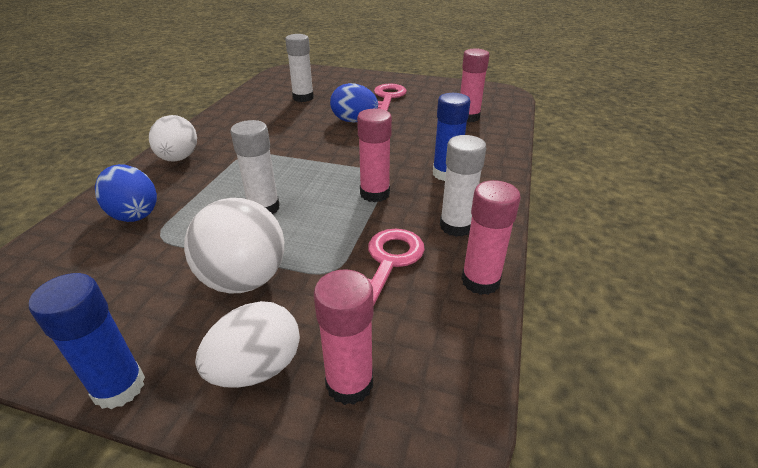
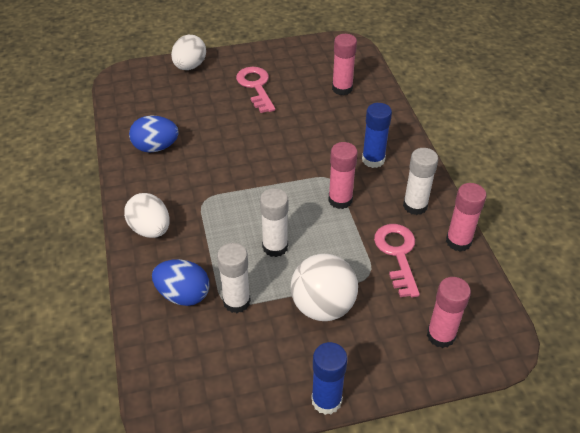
camera: 30 degrees left, 10 degrees up
(256, 368) = (387, 353): white egg -> white egg (190, 66)
(303, 98) = (179, 113): white glue stick -> white glue stick (236, 301)
(354, 121) = (254, 127): blue egg -> blue egg (156, 147)

